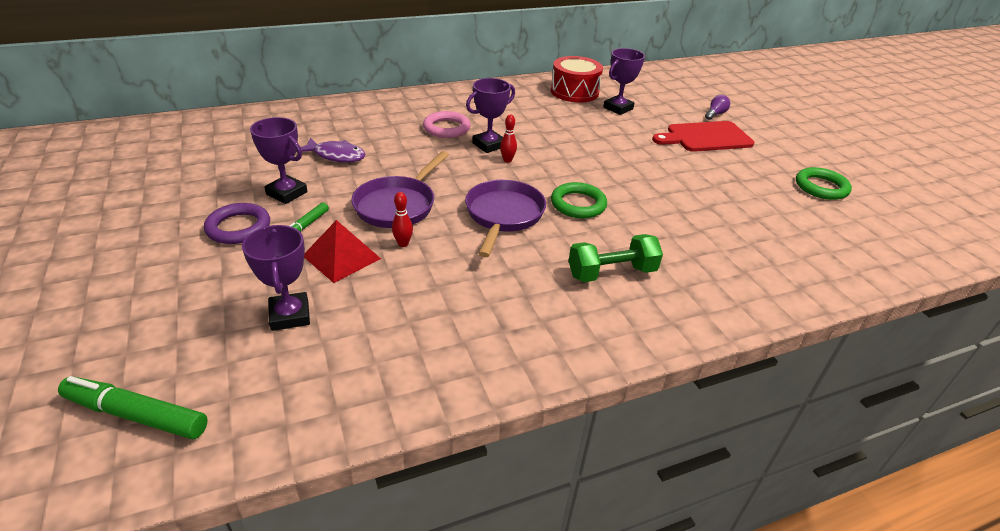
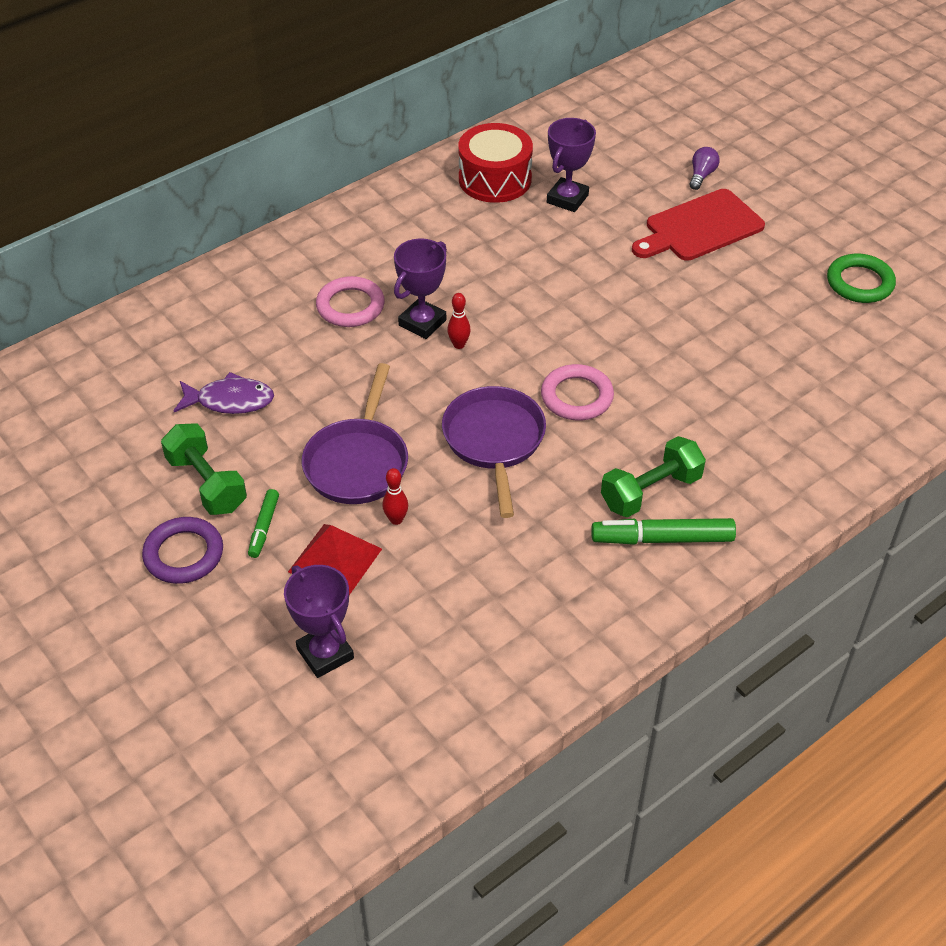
camera: 15 degrees left, 10 degrees up
(137, 415) = (246, 809): green marker -> green marker (663, 539)
(287, 193) = (207, 483): purple trophy -> green dumbbell
(578, 204) = (576, 397): green ring -> pink ring

